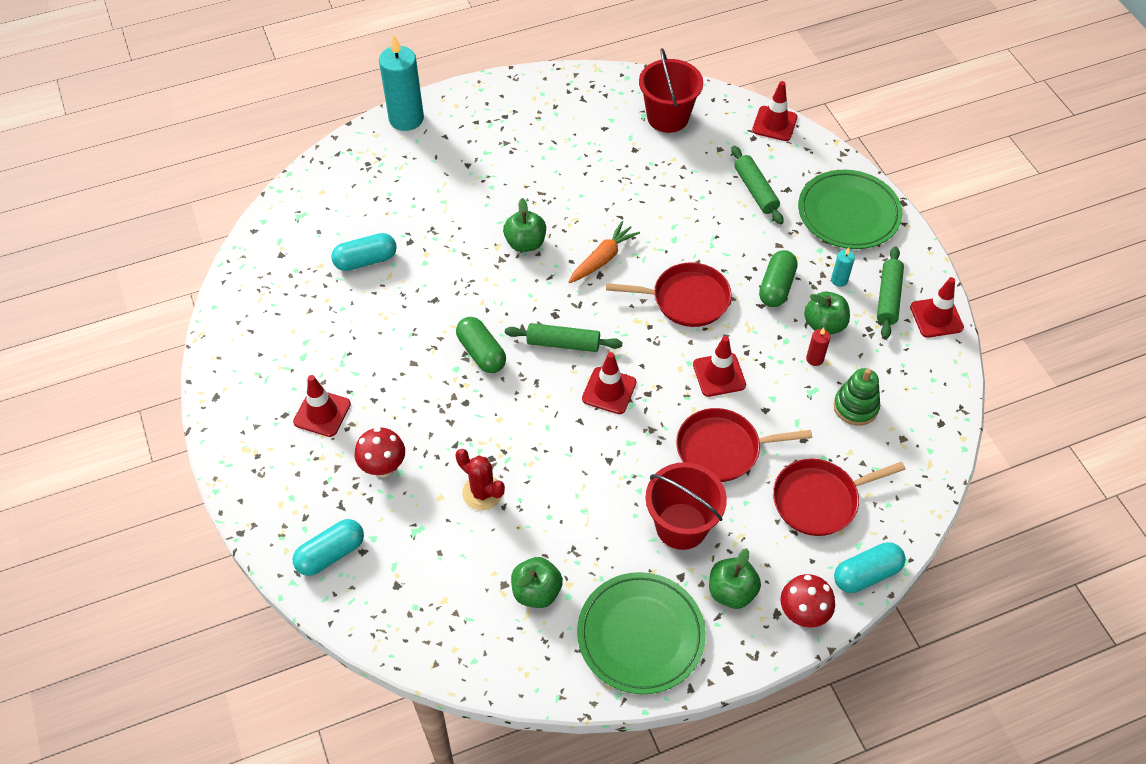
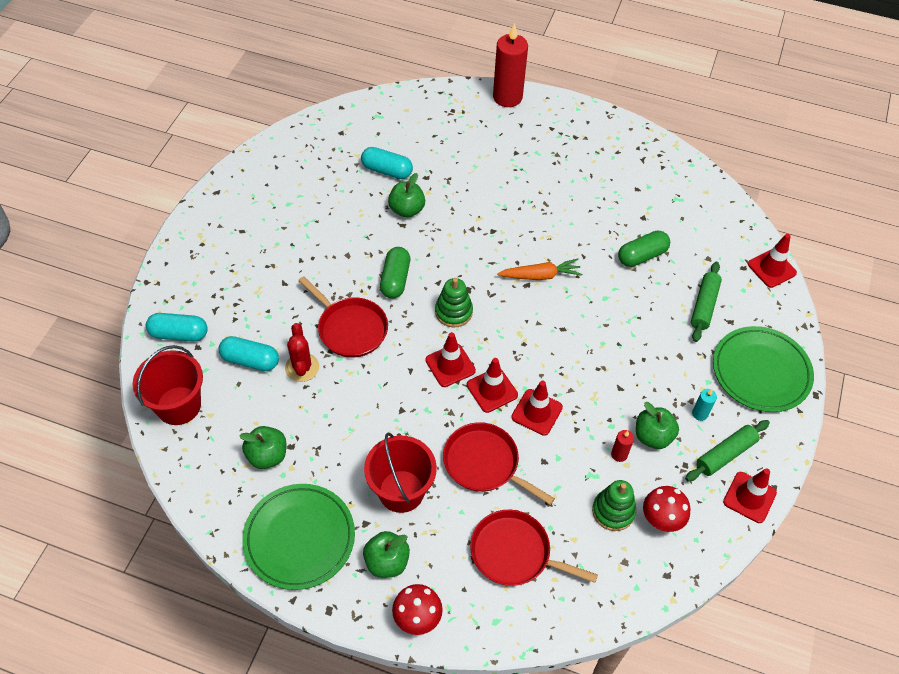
camera: 40 degrees right, 0 degrees up
(322, 413) = (263, 246): red traffic cone -> red traffic cone (492, 390)
(383, 468) = (262, 306): red mushroom -> red mushroom (661, 520)
(406, 119) = (507, 97): turquoise candle -> red candle
(525, 243) = (499, 229): green apple -> green apple (407, 210)
(563, 343) = (453, 312): green rolling pin -> green stacking toy
(667, 117) = (692, 211): red bucket -> red bucket (178, 405)
(686, 299) = (569, 344): red pan -> red pan (350, 328)
(776, 287) = (645, 383): green capsule -> green capsule (642, 256)
(866, 574) = (492, 632): turquoise capsule -> turquoise capsule (250, 360)

